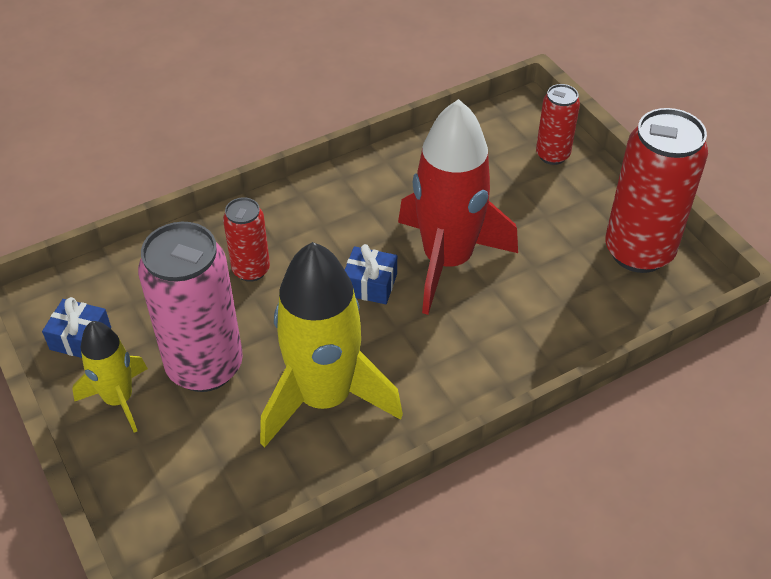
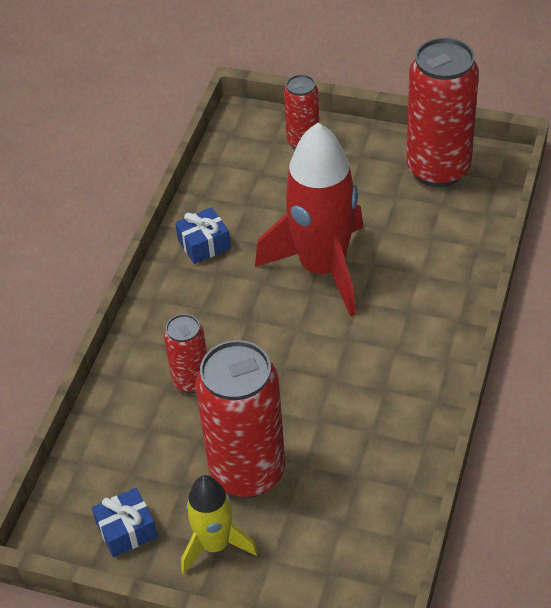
camera: 40 degrees left, 0 degrees up
(205, 366) = (247, 472): pink can -> red can
(324, 397) = (357, 423): yellow rocket -> none
(370, 284) = (291, 325): blue gift -> blue gift (204, 244)

